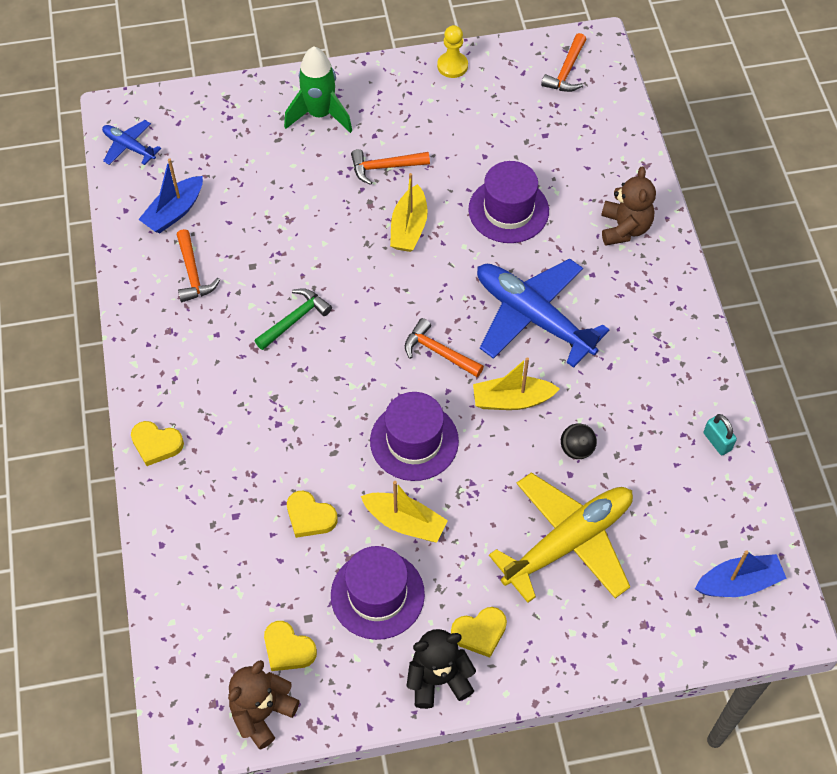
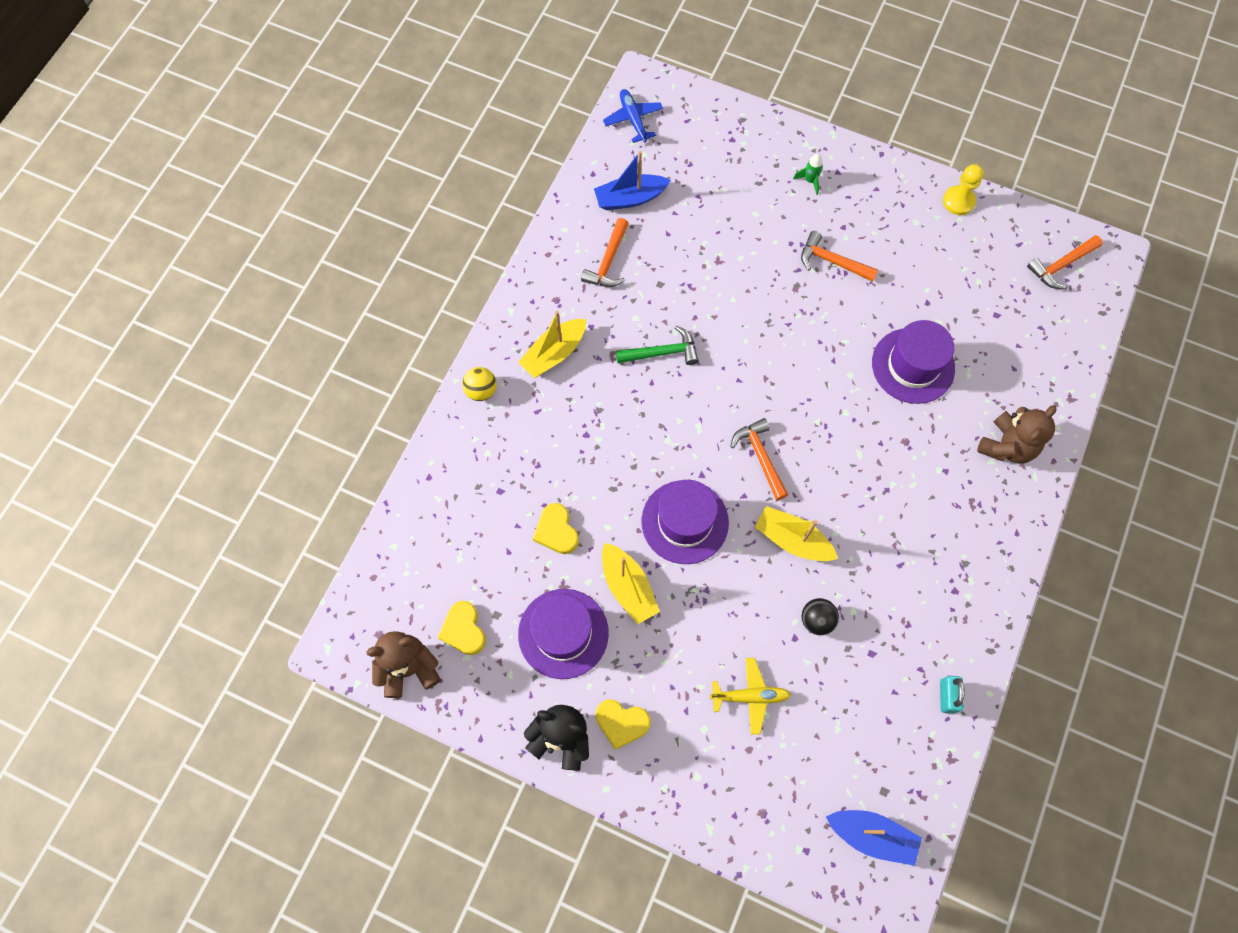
camera: 35 degrees right, 10 degrees up
(156, 444) = (481, 390): yellow heart -> yellow ball
(320, 115) = (810, 181): green rocket -> green rocket, size x0.45
(409, 227) = (814, 329): yellow boat -> yellow boat (554, 353)
(533, 317) = (864, 477): blue plane -> none
(568, 542) = (750, 696): yellow plane -> yellow plane, size x0.49

